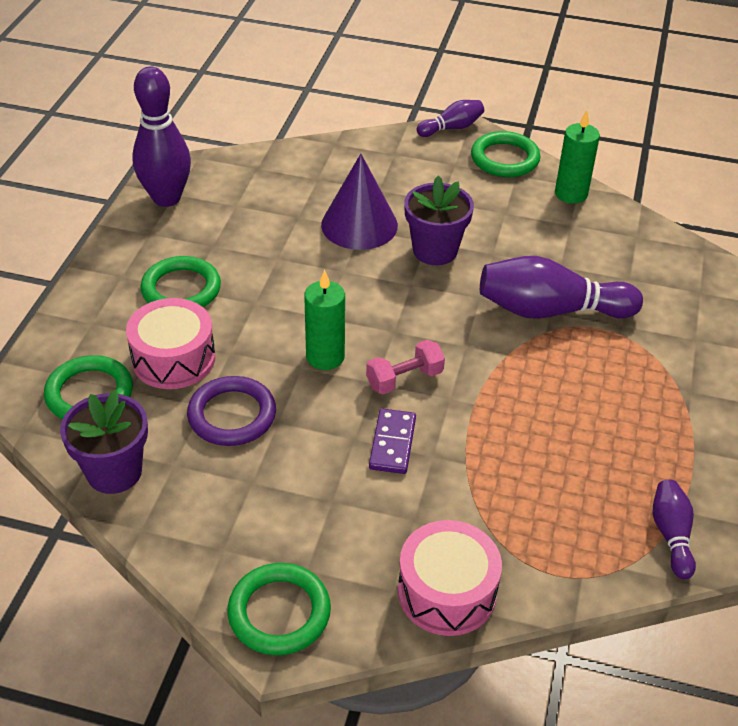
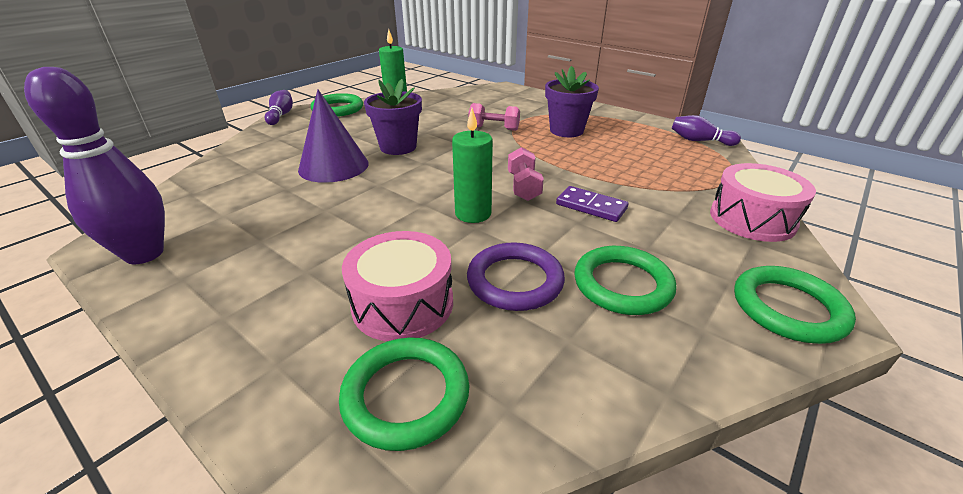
camera: 65 degrees left, 10 degrees down
(114, 472) = (562, 399): purple flower pot -> purple flower pot (566, 131)
(181, 289) = (300, 275): green ring -> green ring (622, 284)
(550, 310) = (494, 128): purple bowling pin -> pink dumbbell

